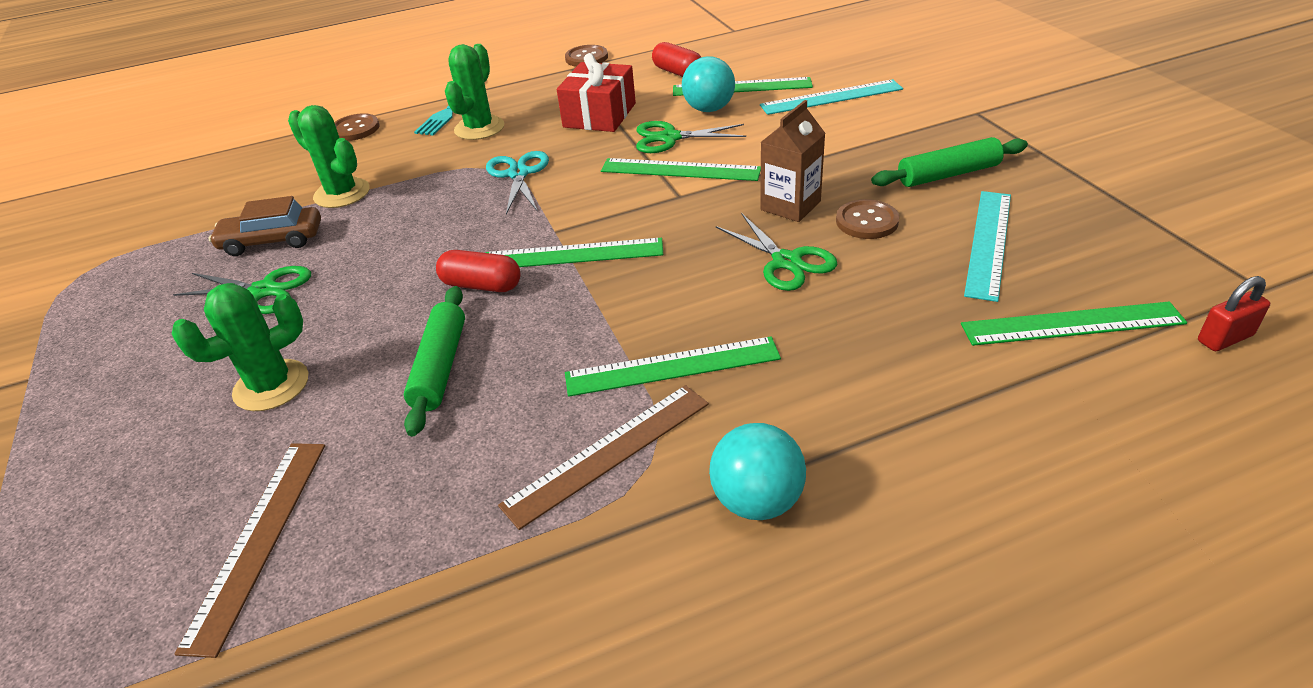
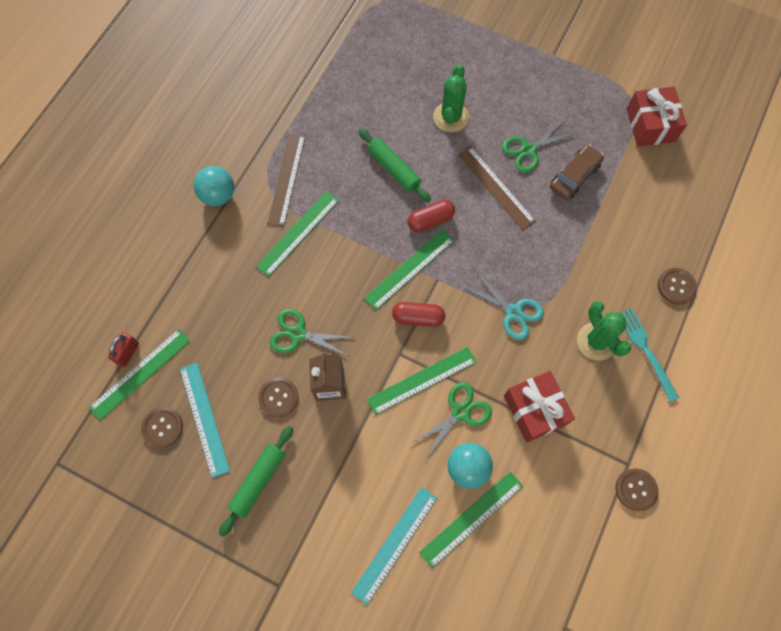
camera: 135 degrees right, 30 degrees up
(121, 242) = (650, 125): none -> red gift
(258, 539) = (371, 75): brown ruler -> brown ruler (495, 187)
(342, 193) = (592, 229): green cactus -> none
(678, 72) = (539, 511): red capsule -> red capsule (418, 318)
(1060, 258) = (162, 427): none -> brown button
(1225, 338) = (70, 407): red padlock -> red padlock (127, 353)

